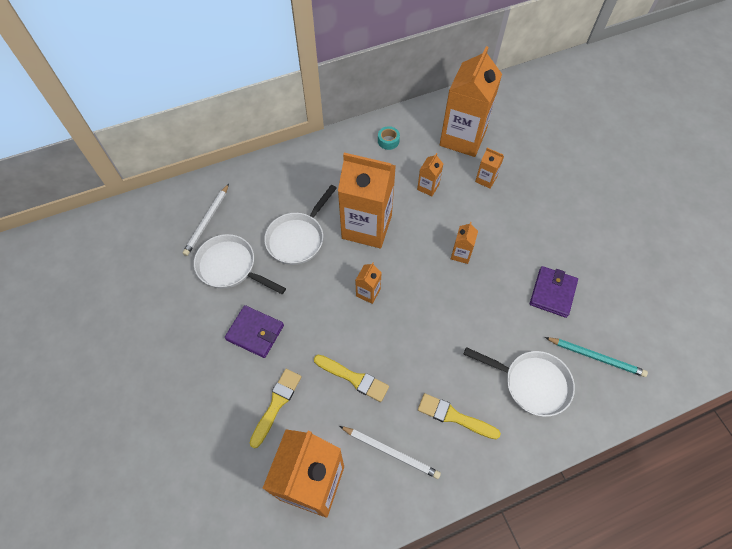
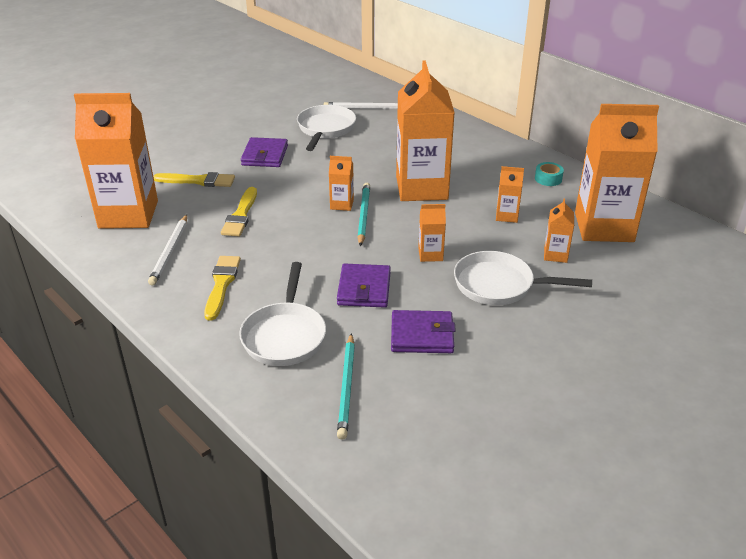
camera: 70 degrees right, 25 degrees down
(298, 238) = (379, 154): white pan -> white pan (499, 285)
(391, 282) = (363, 215): none -> turquoise pencil
(490, 312) = (364, 289): none -> purple wallet

